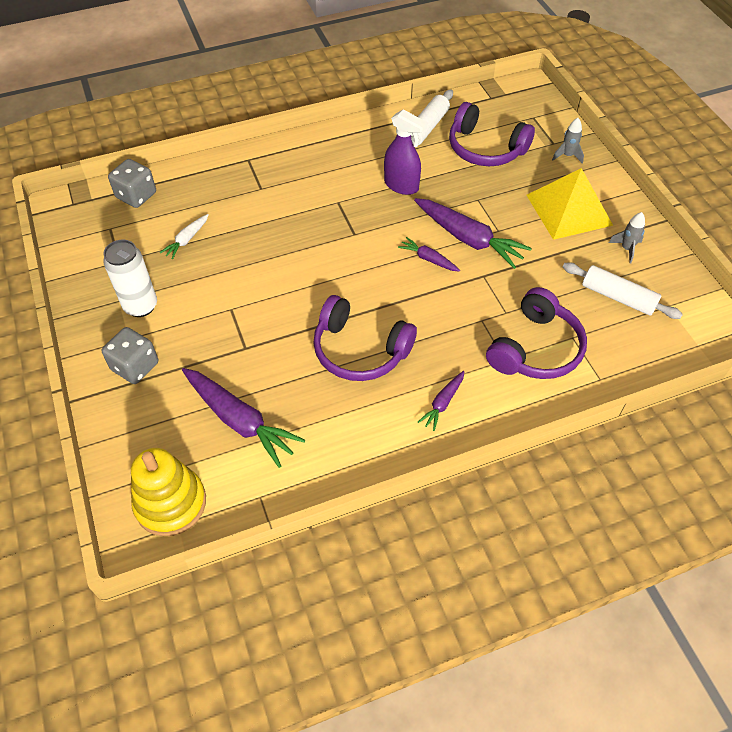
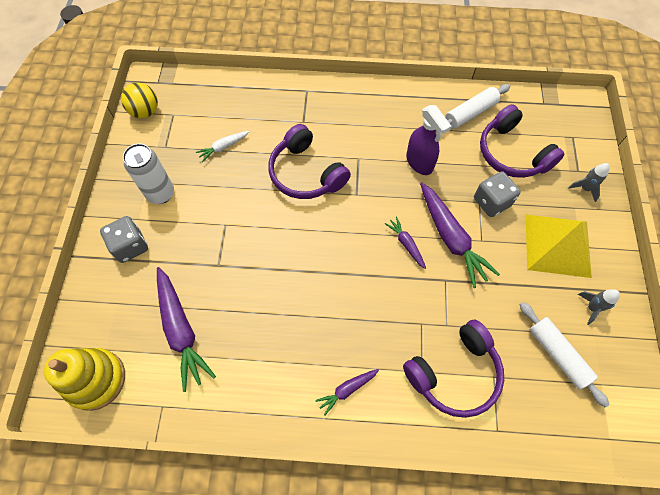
camera: 25 degrees right, 10 degrees up
(75, 236) = (145, 111): none -> yellow ball
(136, 195) = (206, 92): grey dice -> grey dice (491, 202)
(360, 350) = (305, 308): purple headphones -> purple headphones (306, 173)

